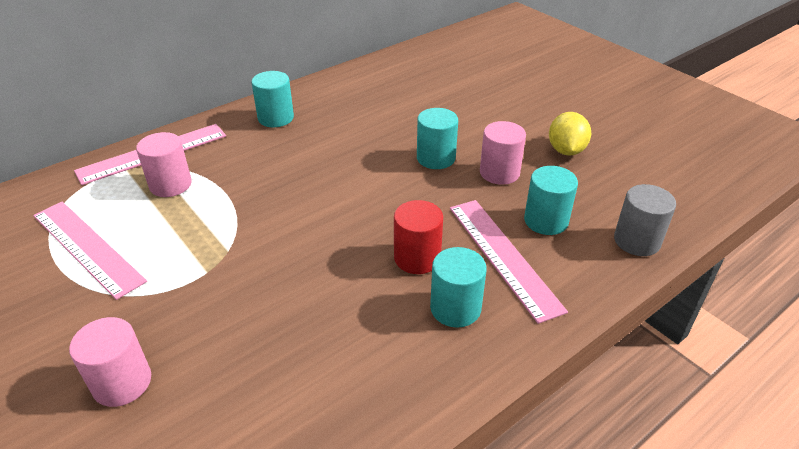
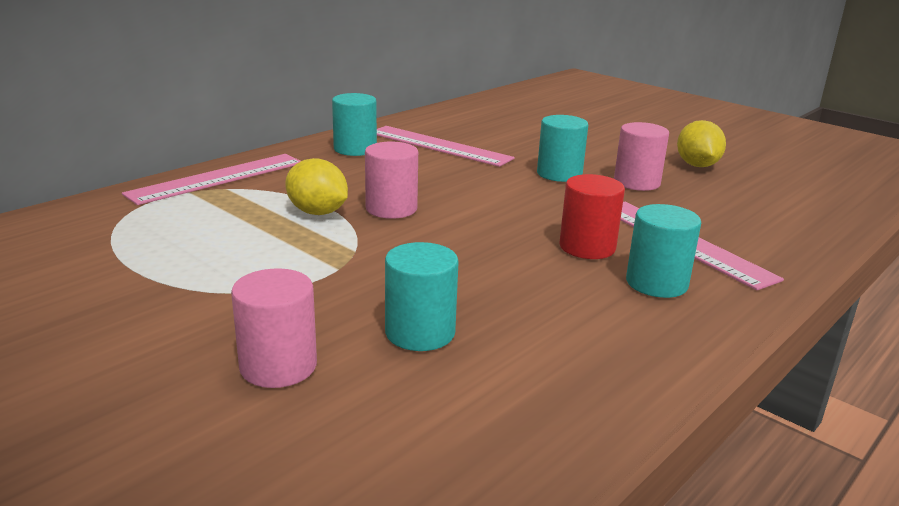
camera: 10 degrees left, 15 degrees down
(87, 247) = (170, 255): pink ruler -> pink ruler (438, 146)
(170, 185) = (253, 202): pink cylinder -> pink cylinder (391, 209)
(215, 201) = (317, 212): none -> yellow lemon
(546, 221) = (711, 215): turquoise cylinder -> turquoise cylinder (420, 333)
(637, 241) = (818, 226): grey cylinder -> none

